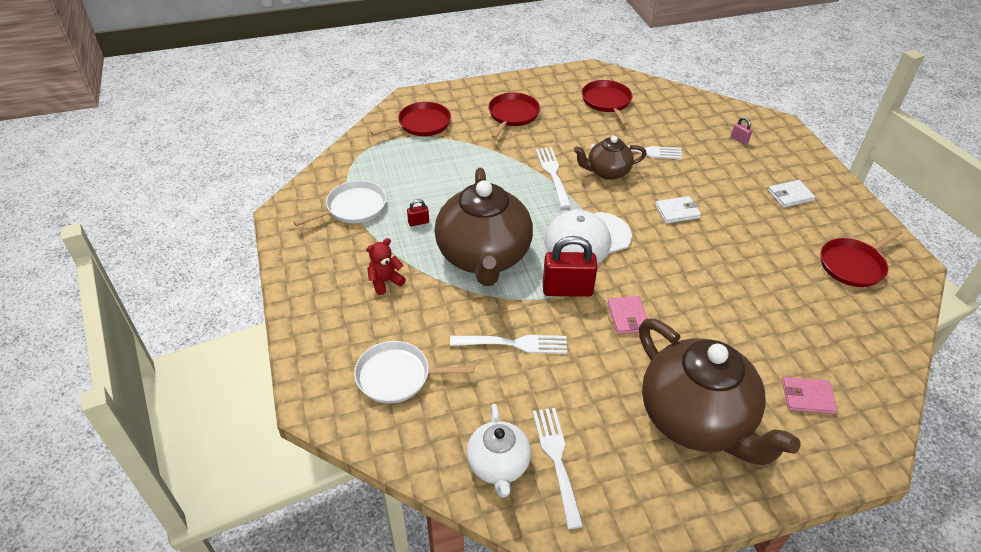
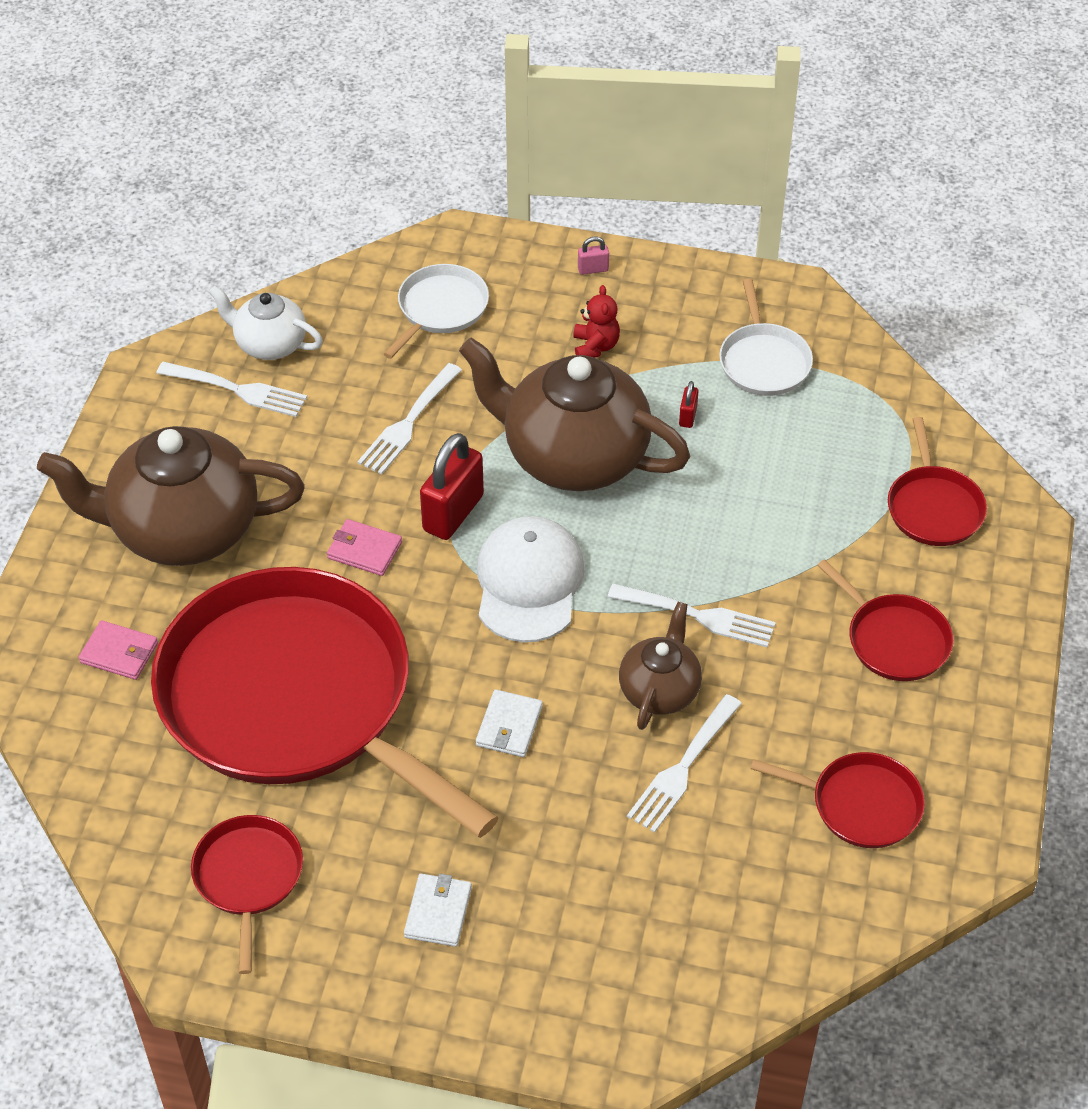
camera: 120 degrees right, 5 degrees up
(739, 139) = (624, 946): pink padlock -> pink padlock (593, 269)
(748, 297) = (295, 699): none -> red pan
(807, 397) = (119, 653): pink wallet -> pink wallet turned 75 degrees clockwise

